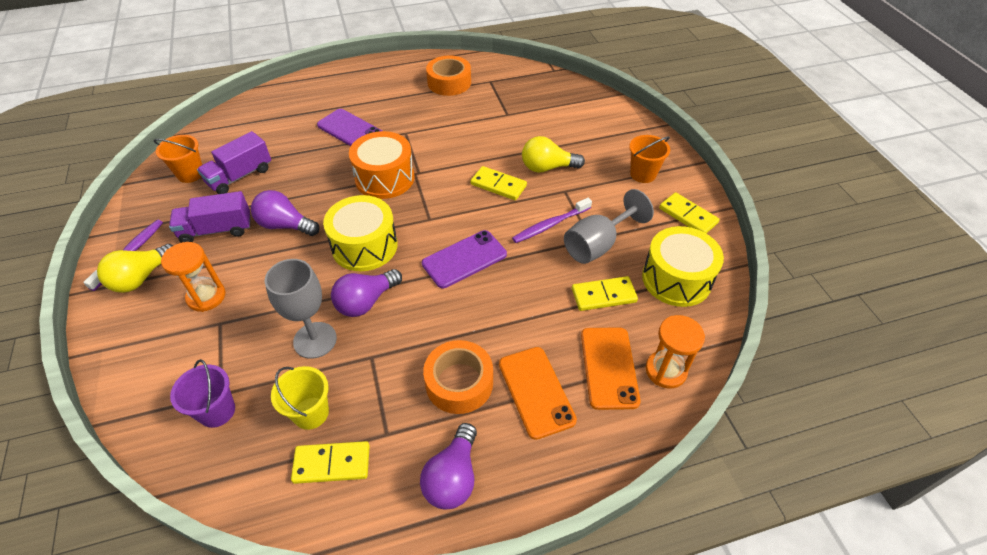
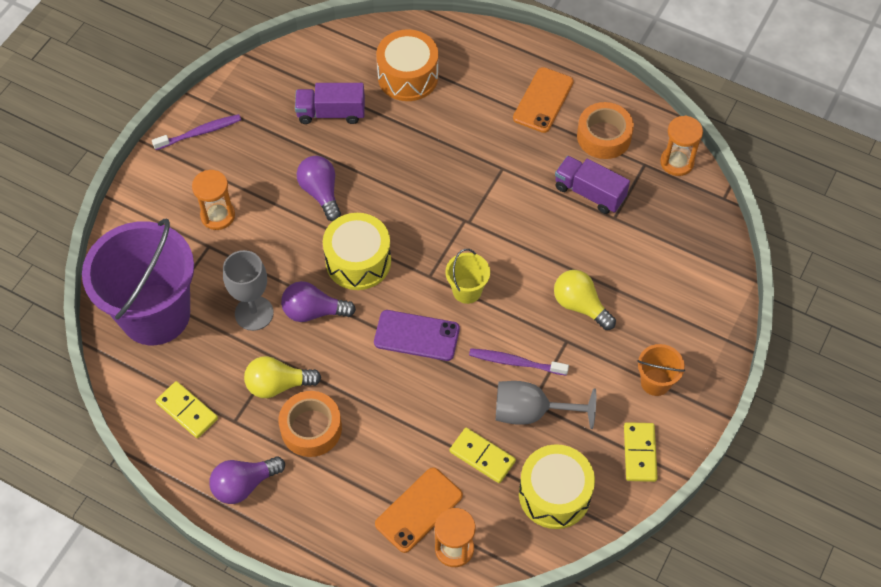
camera: 45 degrees right, 10 degrees up
(141, 278) = (191, 162): yellow light bulb -> yellow light bulb (278, 385)
(190, 174) = (298, 81): orange bucket -> none
(216, 230) = (271, 157): purple truck -> purple truck (589, 193)
(217, 411) = (155, 314): purple bucket -> purple bucket, size x2.37
(311, 413) = (205, 365): yellow bucket -> yellow bucket (467, 291)
(350, 130) = (460, 128): purple phone -> none
(385, 178) = (436, 206): orange drum -> orange drum (408, 76)
(498, 185) = (518, 289): yellow domino -> none
(507, 70) = (677, 162): none -> orange hourglass
(536, 391) = (352, 480): orange phone -> orange phone (543, 100)

